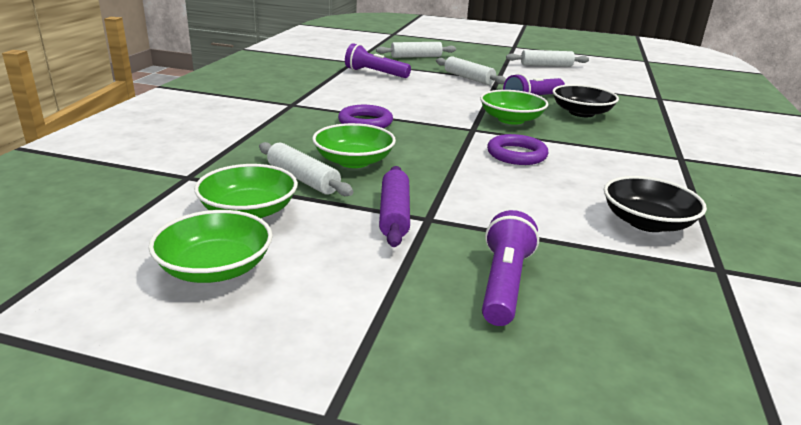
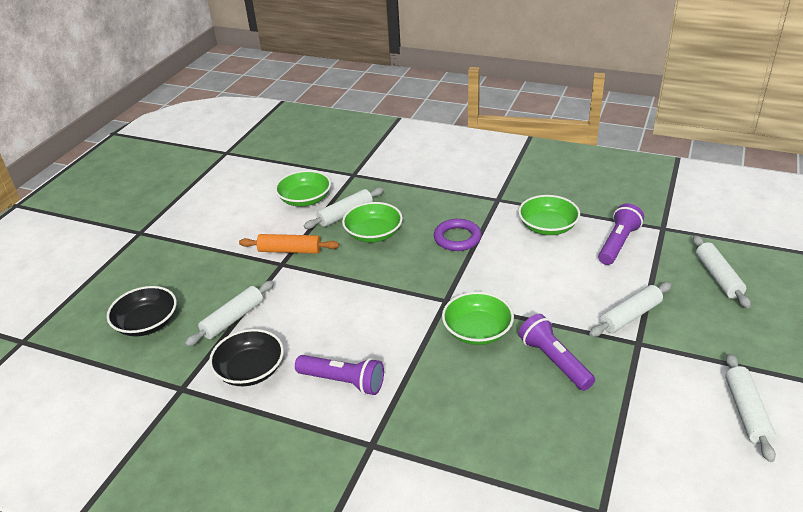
camera: 100 degrees right, 10 degrees up
(215, 268) = (249, 197): green bowl -> green bowl (547, 227)
(394, 214) = (290, 250): purple rolling pin -> orange rolling pin
(503, 284) = (203, 286): purple flashlight -> purple flashlight (343, 381)
(516, 154) = (384, 320): purple ring -> none
(565, 245) = (233, 319): none -> white rolling pin
(581, 113) = (511, 397): black bowl -> black bowl (147, 323)

